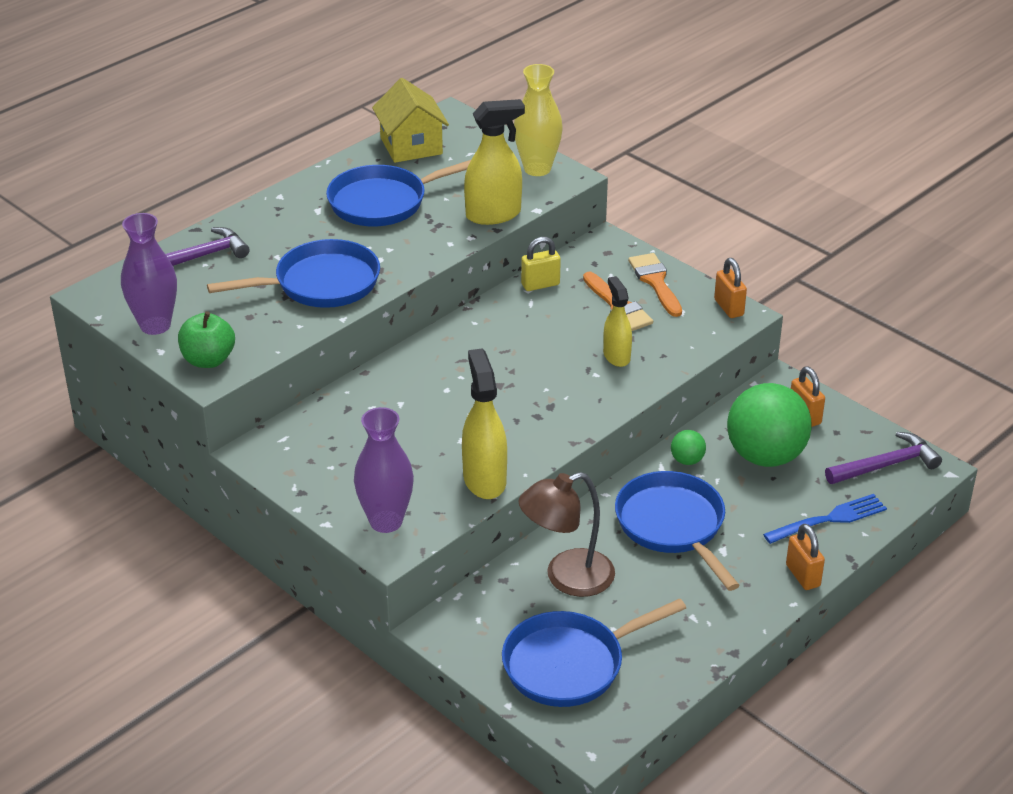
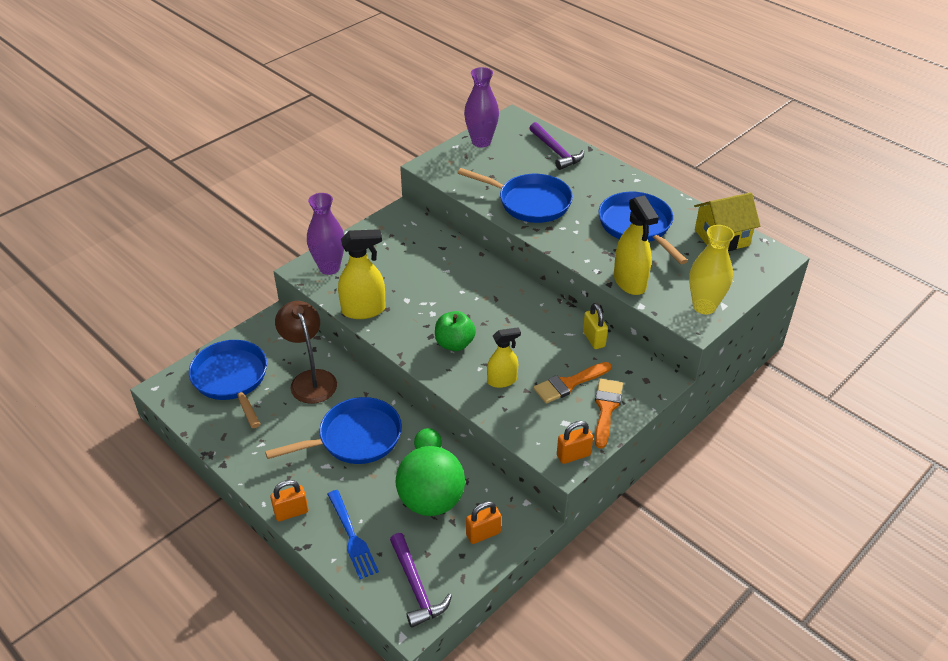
camera: 90 degrees right, 5 degrees up
(208, 360) = (445, 164): green apple -> green apple (454, 343)
(320, 284) = (530, 202): blue pan -> blue pan turned 45 degrees counterclockwise
(655, 282) = (606, 408): orange brush -> orange brush turned 60 degrees counterclockwise

